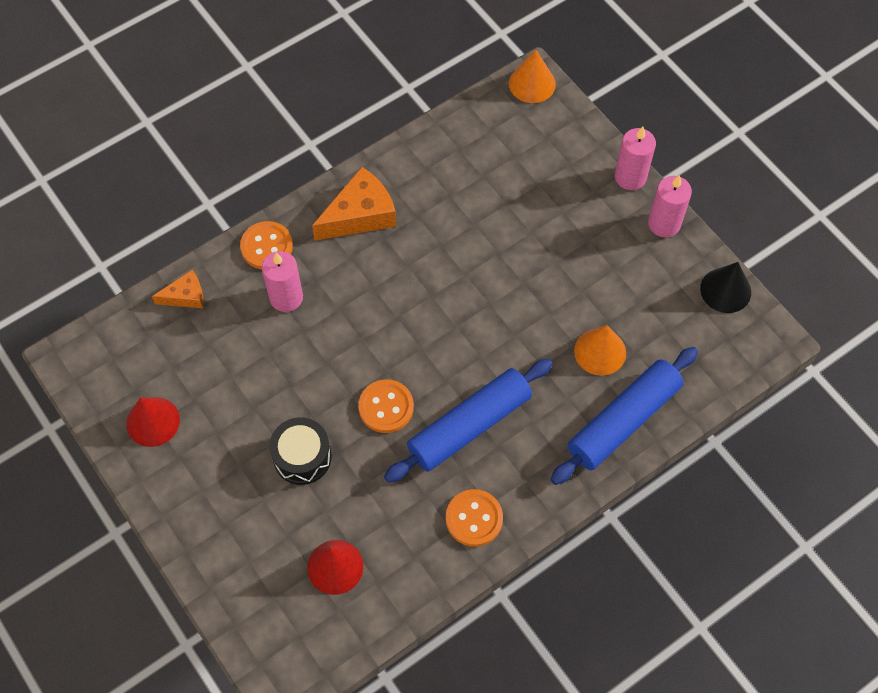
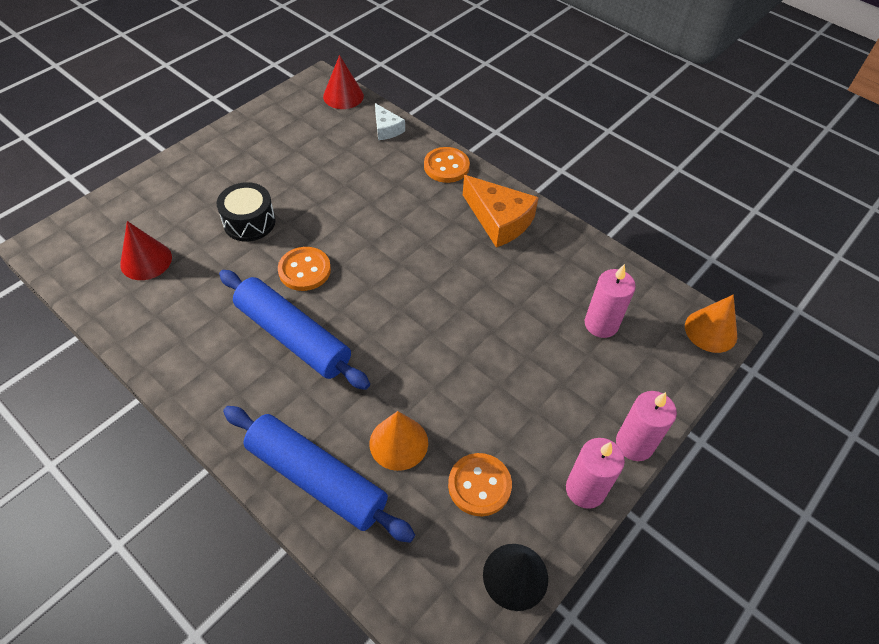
camera: 75 degrees right, 10 degrees down
(153, 421) = (272, 131): red cone -> red cone (343, 96)
(185, 296) = (386, 129): orange cheese -> white cheese
(286, 297) = (400, 186): pink candle -> pink candle (601, 324)
(474, 518) = (194, 355): orange button -> orange button (479, 485)

